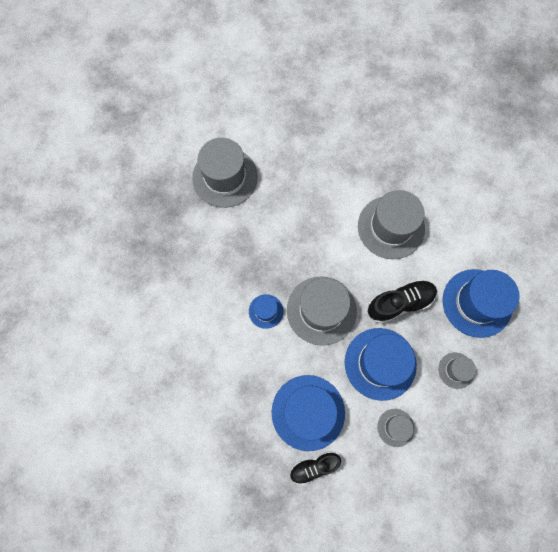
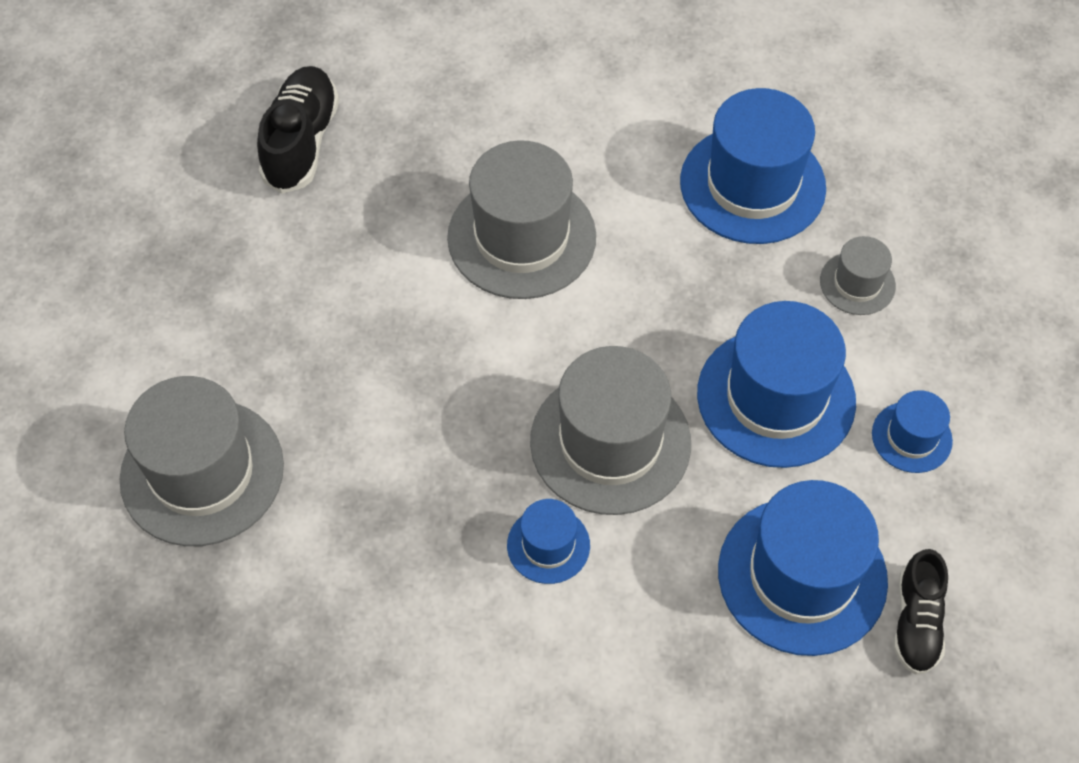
camera: 60 degrees left, 15 degrees down
(395, 427) = (911, 437): grey hat -> blue hat
(400, 303) = (679, 302): black shoe -> black shoe (301, 142)

